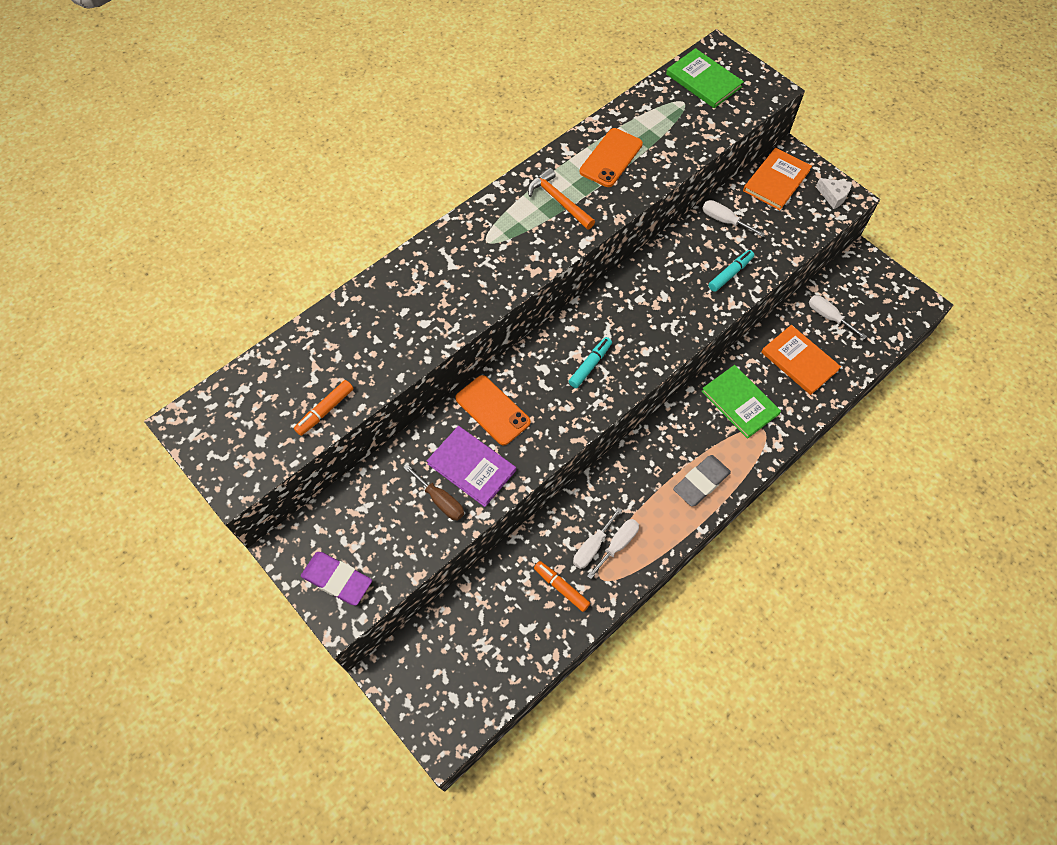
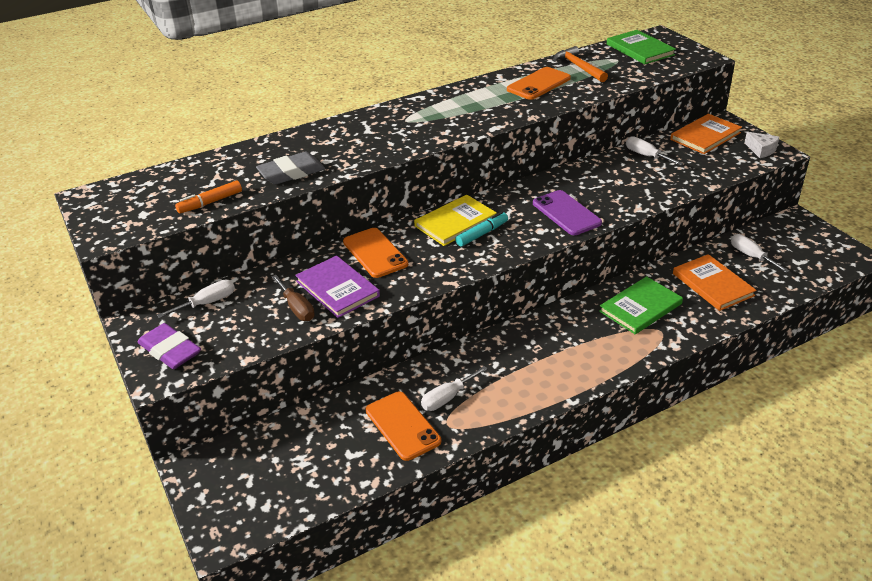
camera: 15 degrees right, 25 degrees down
(558, 201) = (481, 103): orange hammer -> orange hammer (579, 67)
(559, 352) = (455, 222): none -> yellow book
(561, 587) = (402, 426): orange marker -> orange phone
(617, 545) = (475, 400): white screwdriver -> white screwdriver (207, 303)
(664, 321) = (566, 213): none -> purple phone
(701, 482) = (581, 363): grey eraser -> grey eraser (291, 173)
(730, 274) = (642, 189): turquoise marker -> none
(740, 402) = (640, 307): green book -> green book turned 75 degrees clockwise

